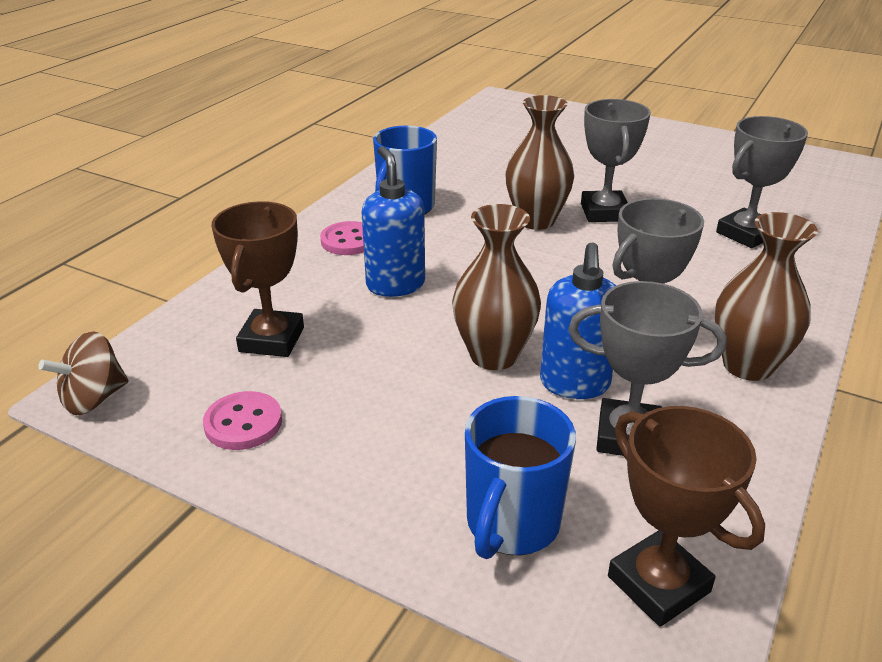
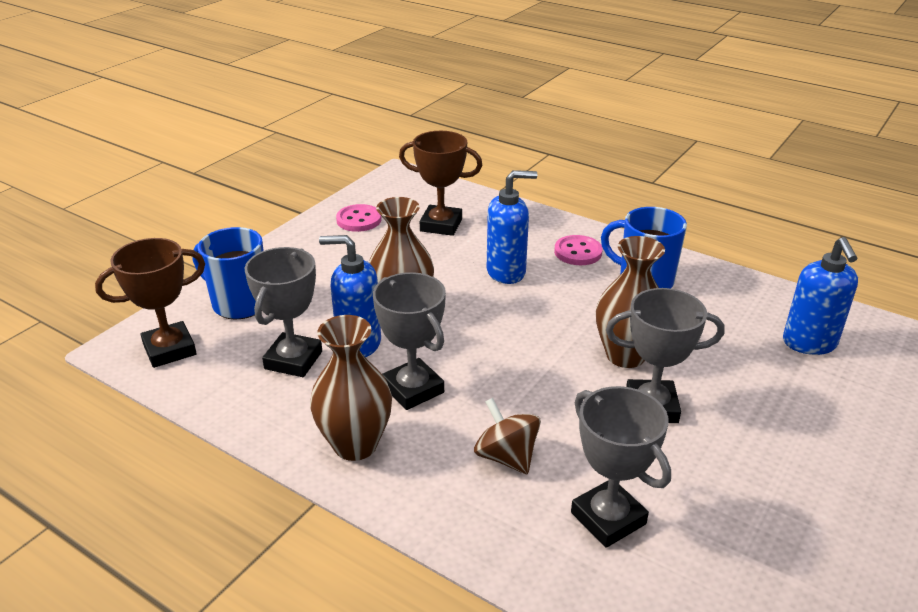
camera: 95 degrees right, 0 degrees up
(94, 399) = (394, 177): brown spinning top -> brown spinning top (506, 457)
(492, 148) = (809, 343): none -> blue soap dispenser

